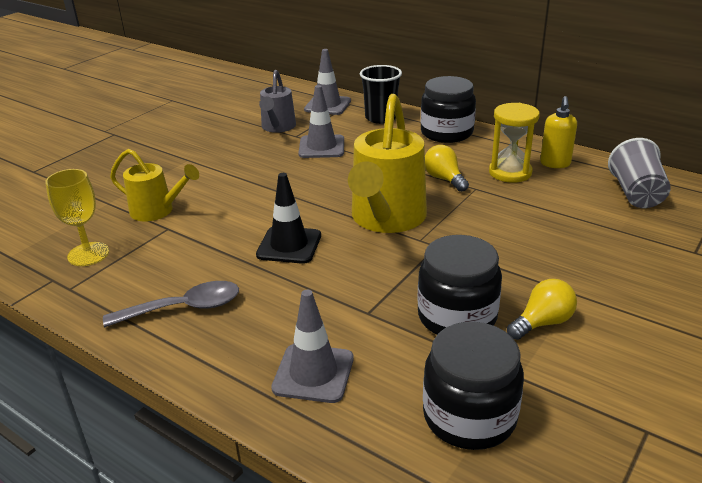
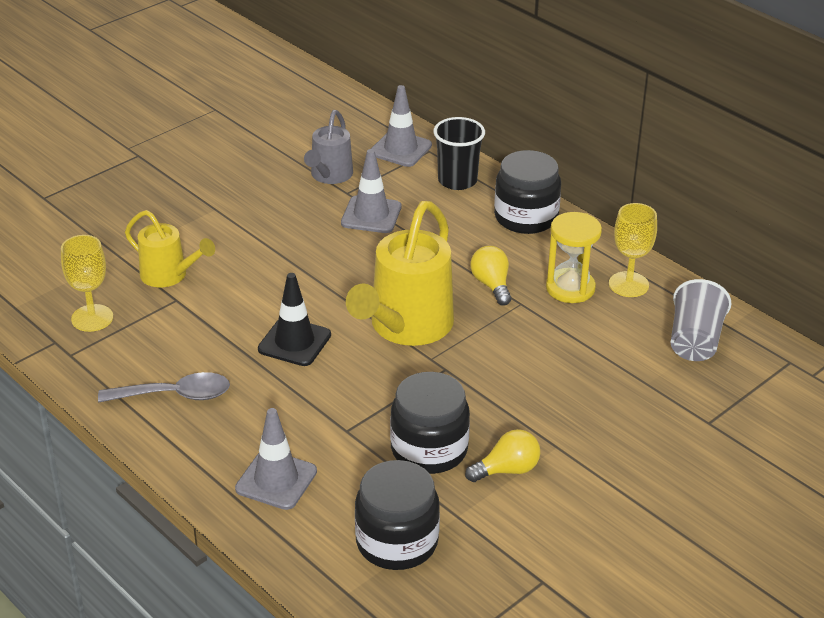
camera: 10 degrees right, 5 degrees up
(555, 164) = (628, 284): yellow soap dispenser -> yellow goblet

